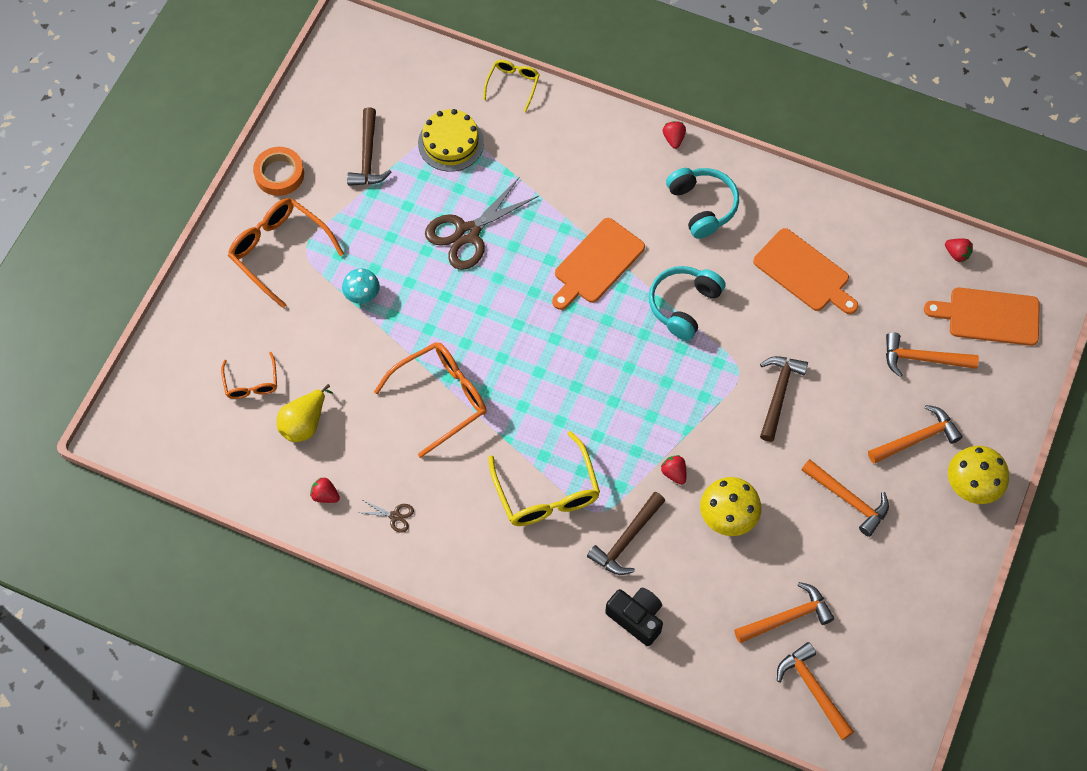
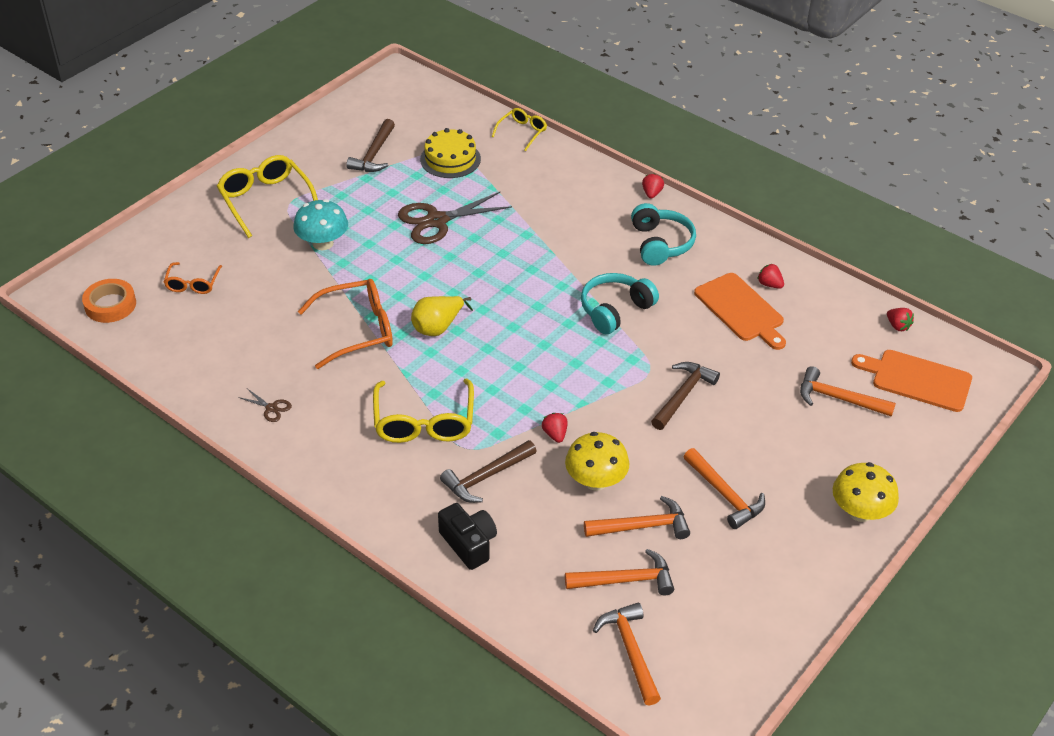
camera: 15 degrees right, 20 degrees down
(279, 174) = (292, 151): orange tape -> orange tape (110, 305)
(279, 251) = (266, 200): orange glasses -> yellow glasses
(304, 423) = (224, 322): yellow pear -> yellow pear (438, 327)
(325, 495) = (215, 378): red strawberry -> red strawberry (769, 284)
(362, 294) = (323, 243): turquoise mushroom -> turquoise mushroom, size x1.53
(597, 263) = (545, 264): orange cutting board -> none
(917, 438) = (813, 460): orange hammer -> orange hammer (642, 526)

